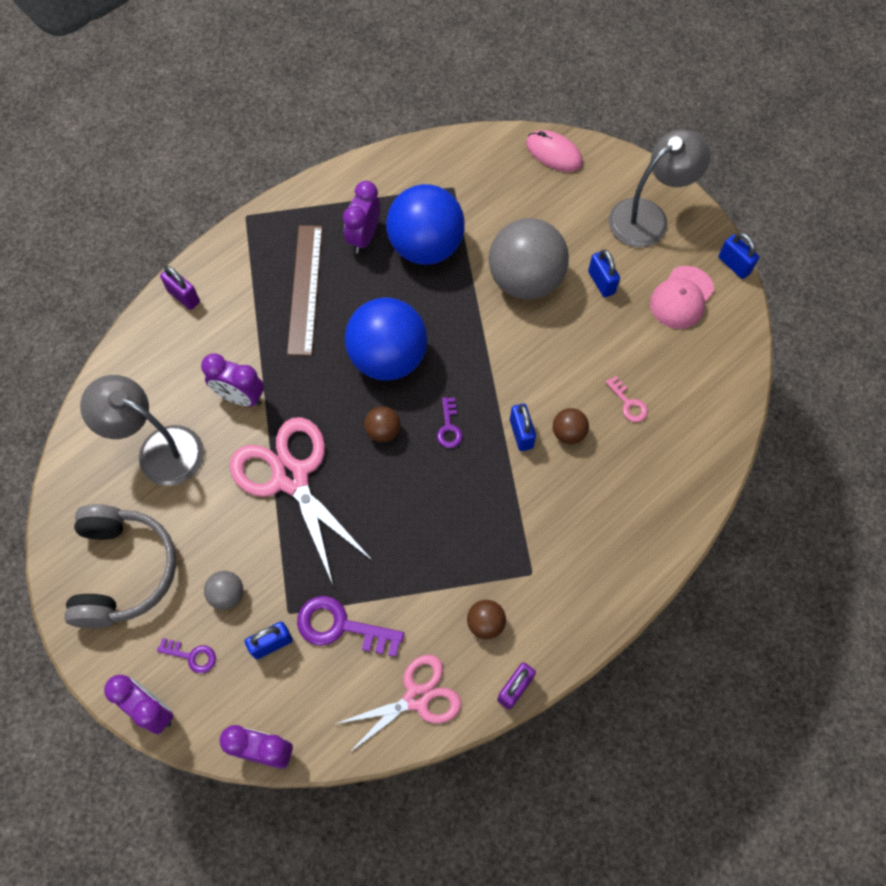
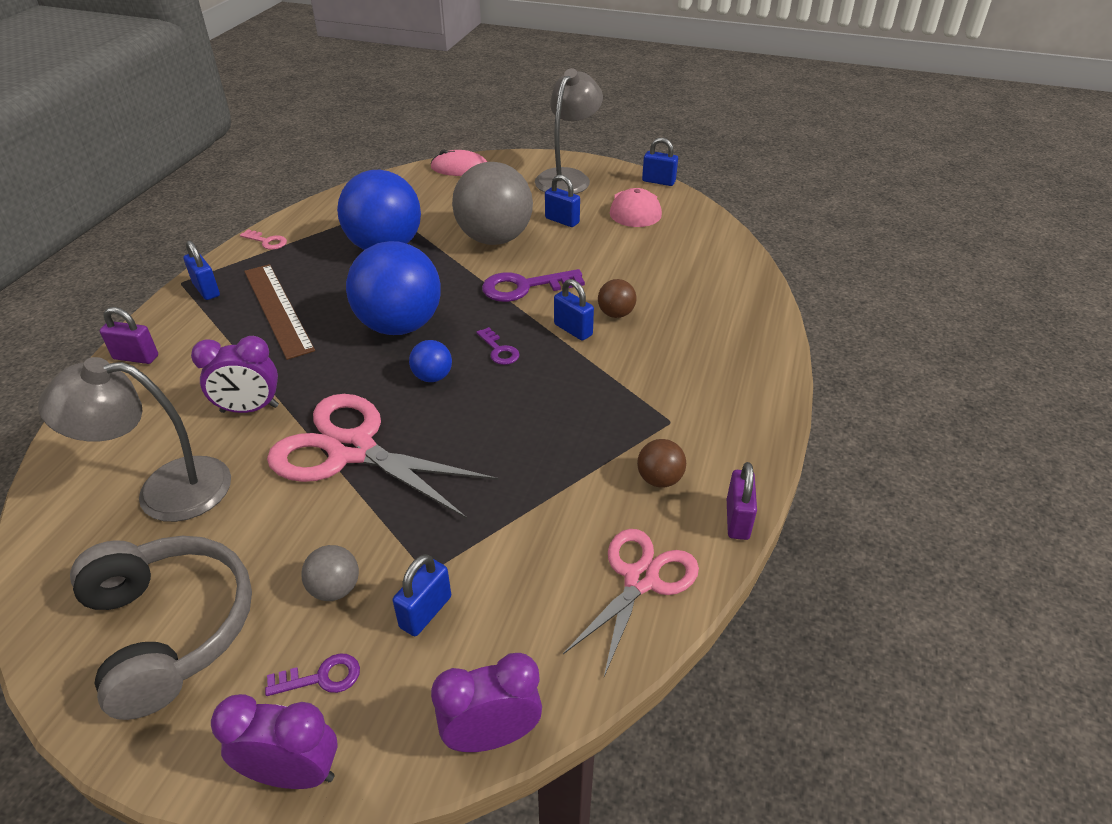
camera: 30 degrees left, 25 degrees down
(261, 236) = (206, 290): none -> blue padlock
(341, 627) = (502, 555): purple key -> purple key (524, 287)
(364, 237) = (319, 259): purple clock -> none
(383, 431) = (432, 377): brown ball -> blue ball
(628, 403) = (651, 278): pink key -> pink key (267, 241)

